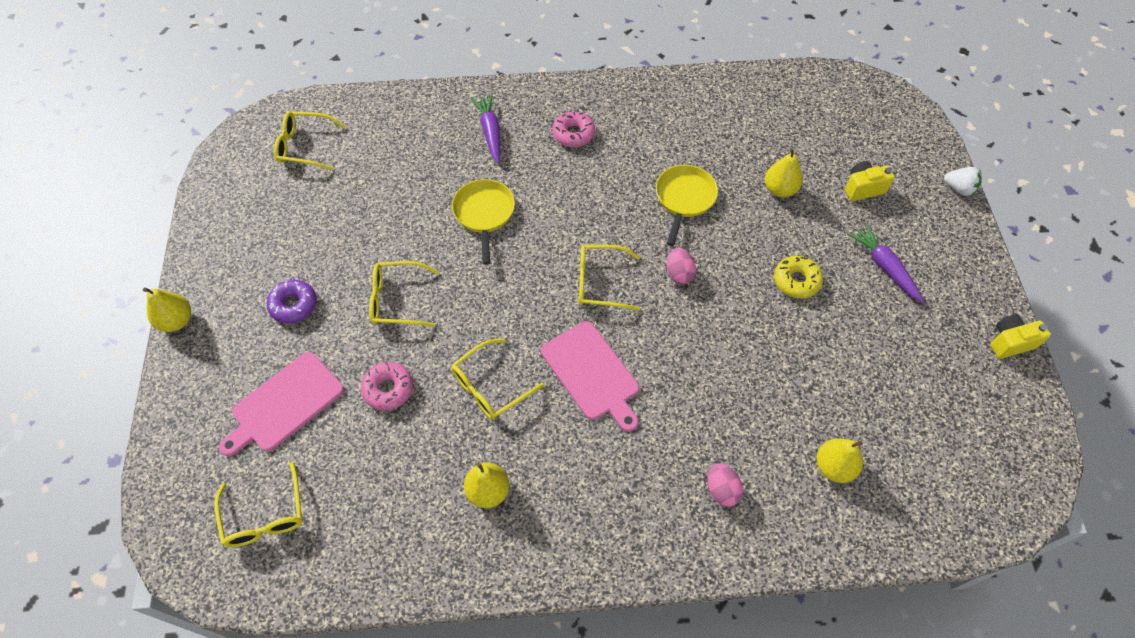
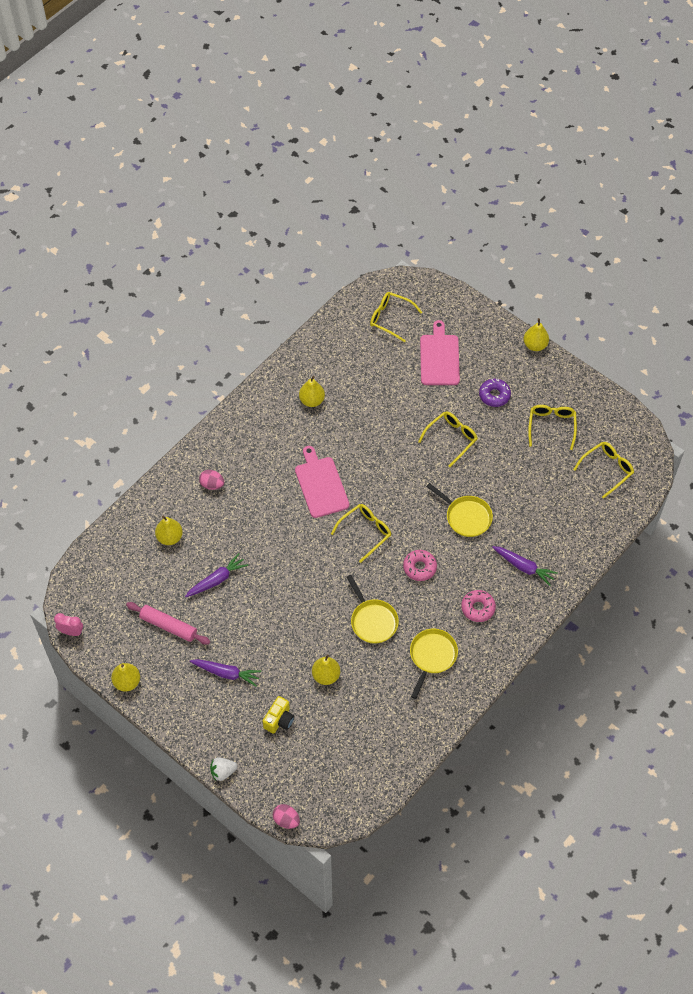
camera: 135 degrees right, 0 degrees up
(388, 389) = (403, 400): pink donut -> pink donut (419, 567)
(490, 386) = (360, 439): yellow glasses -> yellow glasses (551, 426)
(592, 373) = (321, 485): pink cutting board -> pink cutting board turned 60 degrees clockwise
(661, 130) = (432, 656): none -> yellow pan
(679, 273) = (331, 572): pink egg -> pink egg (286, 820)
(796, 281) = (266, 622): yellow donut -> none
(815, 368) = (217, 580): none -> purple carrot
(915, 363) = (168, 626): none -> pink rolling pin
(1010, 342) = (127, 682): yellow camera -> yellow pear
(1048, 452) = (71, 632): none -> pink clock

